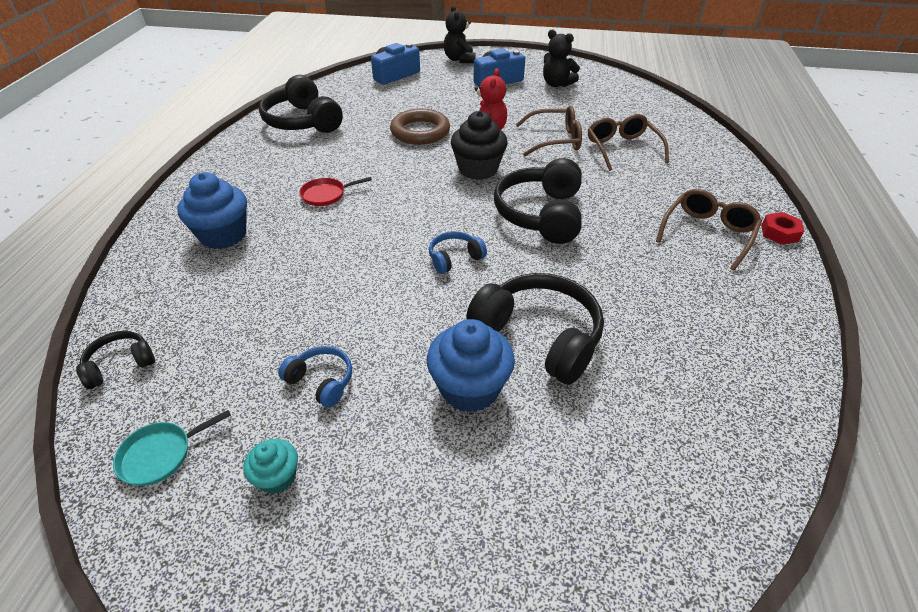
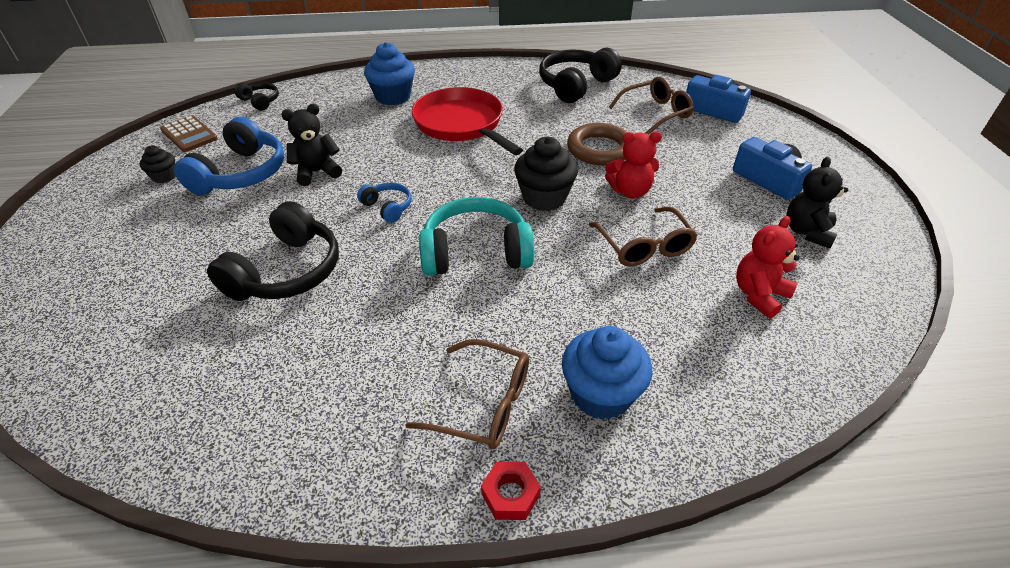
camera: 75 degrees right, 0 degrees up
(160, 455) = (189, 134): turquoise pan -> brown calculator
(277, 477) = (164, 177): turquoise cupcake -> black cupcake
(321, 381) = (241, 173): blue headphones -> blue headphones, size x2.00
(326, 195) = (461, 124): red pan -> red pan, size x2.30
(459, 59) = (800, 143): black teddy bear -> black teddy bear (317, 172)
(469, 388) = (229, 241): blue cupcake -> blue cupcake (601, 394)
(541, 214) = (476, 252): black headphones -> turquoise headphones
(612, 114) = (759, 295): none -> red teddy bear
(622, 148) = (660, 310): brown glasses -> brown glasses (655, 113)

